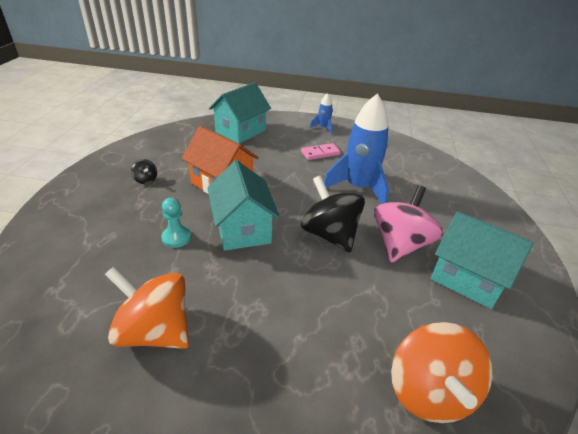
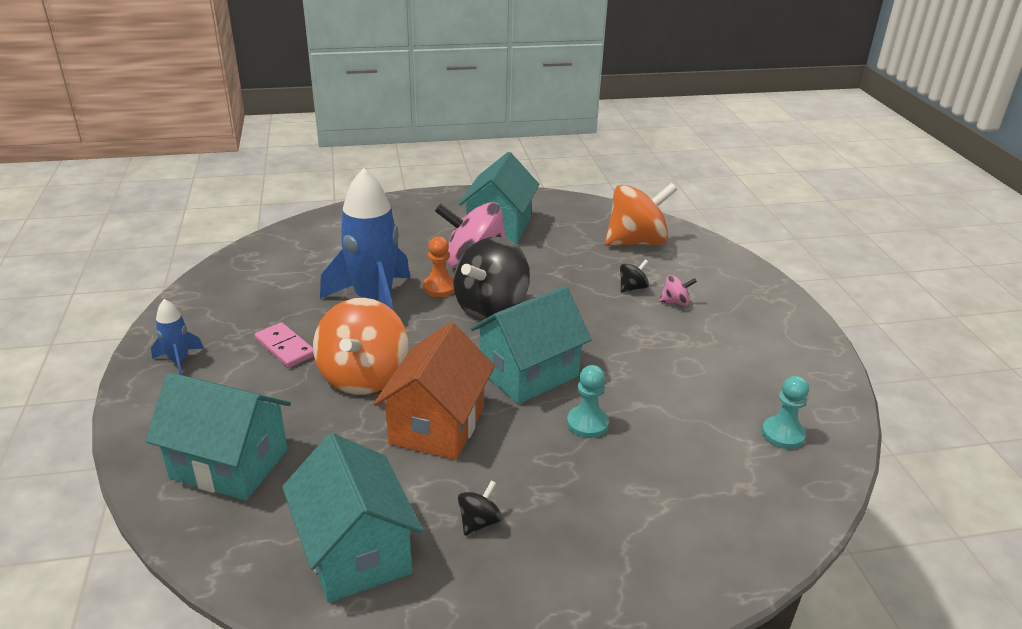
camera: 110 degrees left, 5 degrees down
(69, 342) = (783, 434): none -> turquoise pawn
(155, 331) = (718, 384): orange spinning top -> orange spinning top (363, 376)
(163, 149) = (355, 552): none -> turquoise house
(288, 364) = (675, 302): none -> pink spinning top
(328, 338) = (632, 288): none -> black spinning top
(366, 217) = (439, 287): none -> orange pawn

